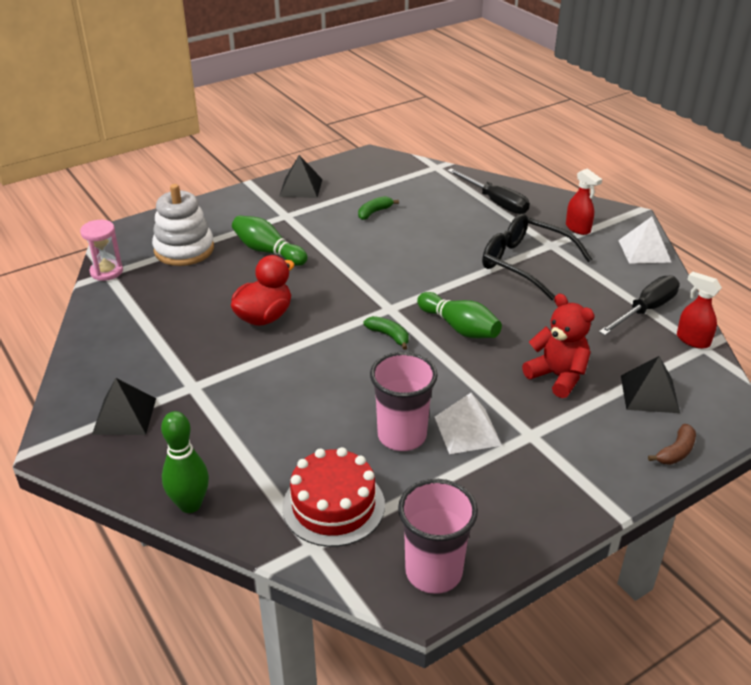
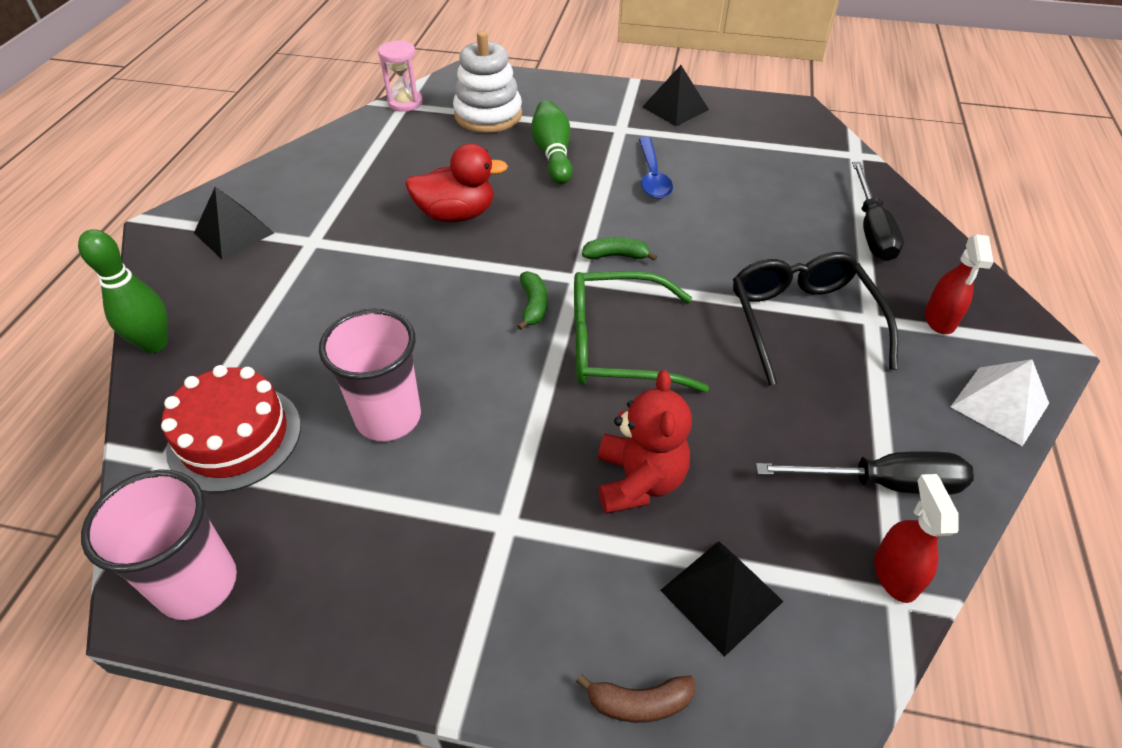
camera: 45 degrees right, 10 degrees up
(347, 233) = (652, 176): none -> blue spoon
(374, 212) = (712, 169): green banana -> green banana (616, 256)
(459, 327) = (616, 345): green bowling pin -> green glasses
(467, 430) = (453, 463): white pyramid -> none

